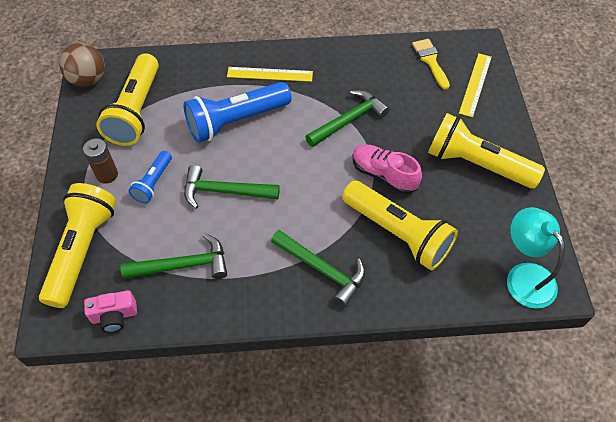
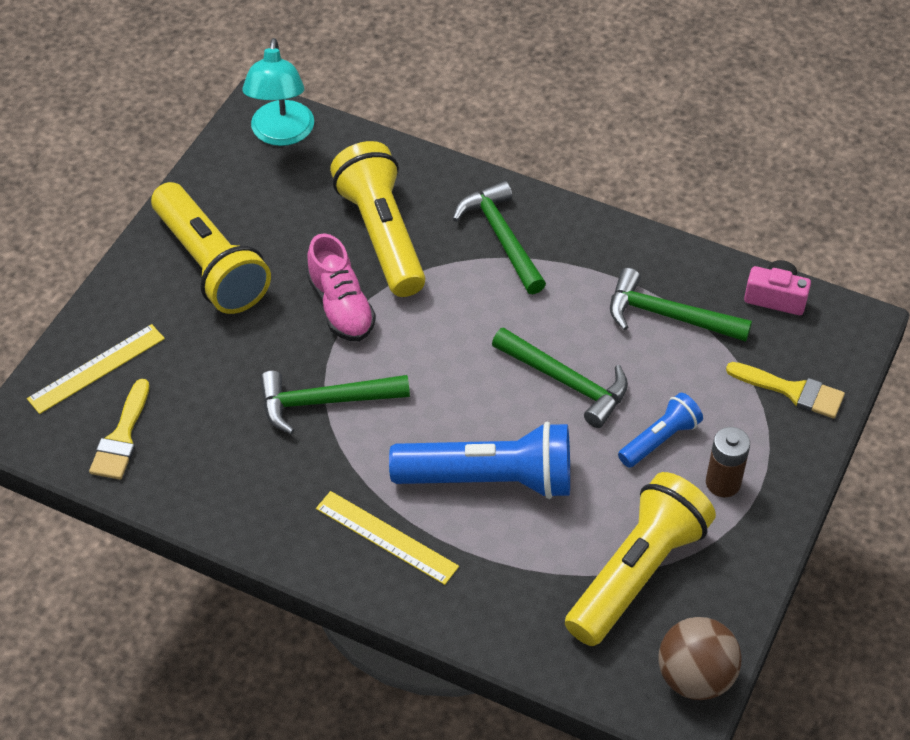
camera: 150 degrees left, 5 degrees down
(82, 250) = (792, 391): yellow flashlight -> yellow brush

